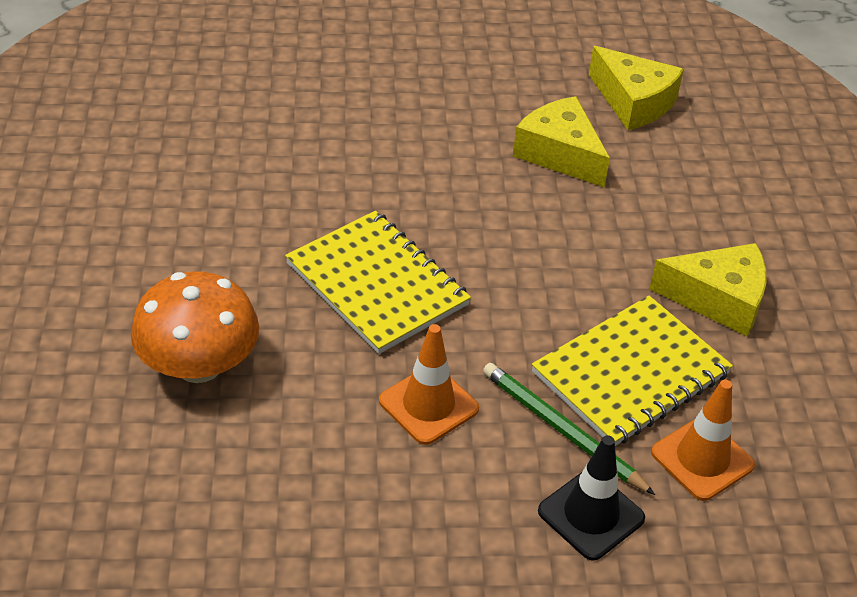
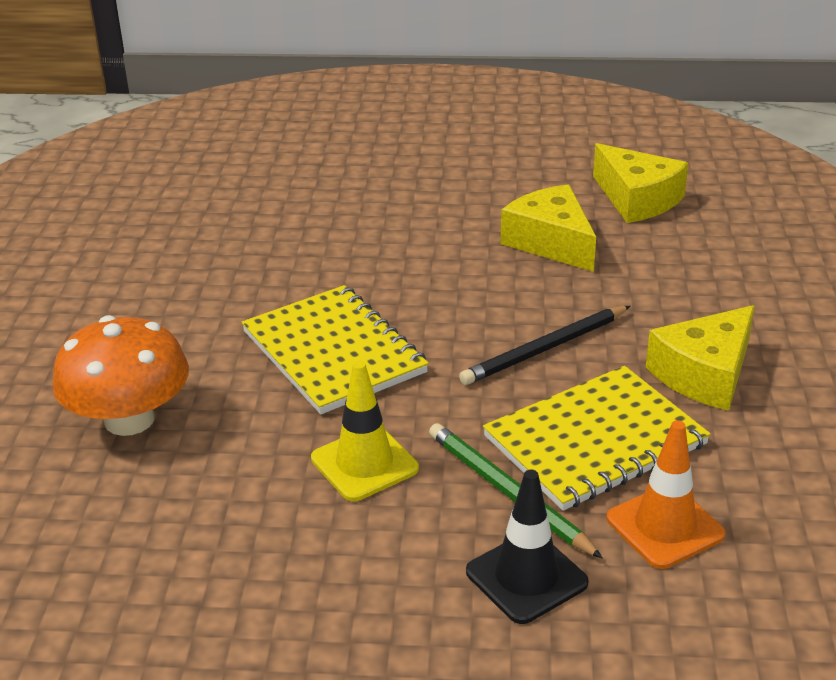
camera: 10 degrees right, 10 degrees down
(428, 405) = (364, 464): orange traffic cone -> yellow traffic cone
(572, 276) = (545, 349): none -> black pencil
(718, 299) = (705, 374): yellow cheese -> yellow cheese turned 120 degrees clockwise

